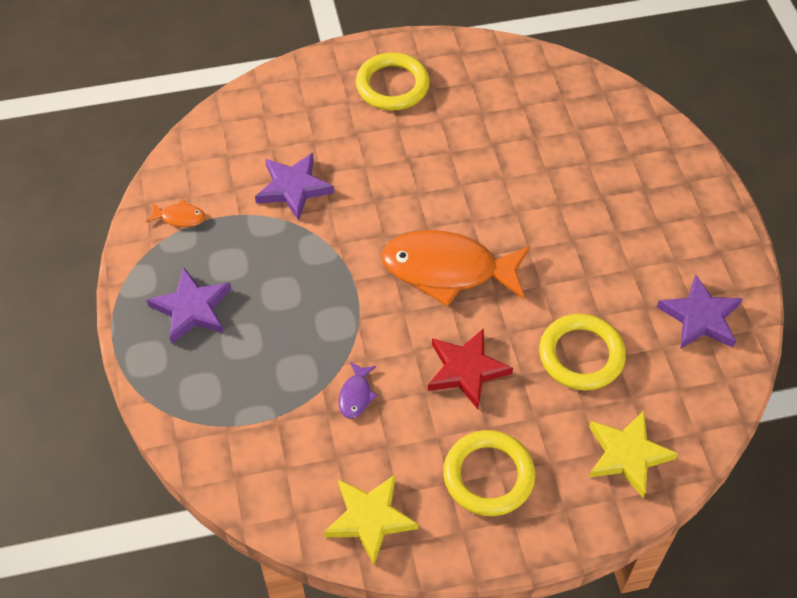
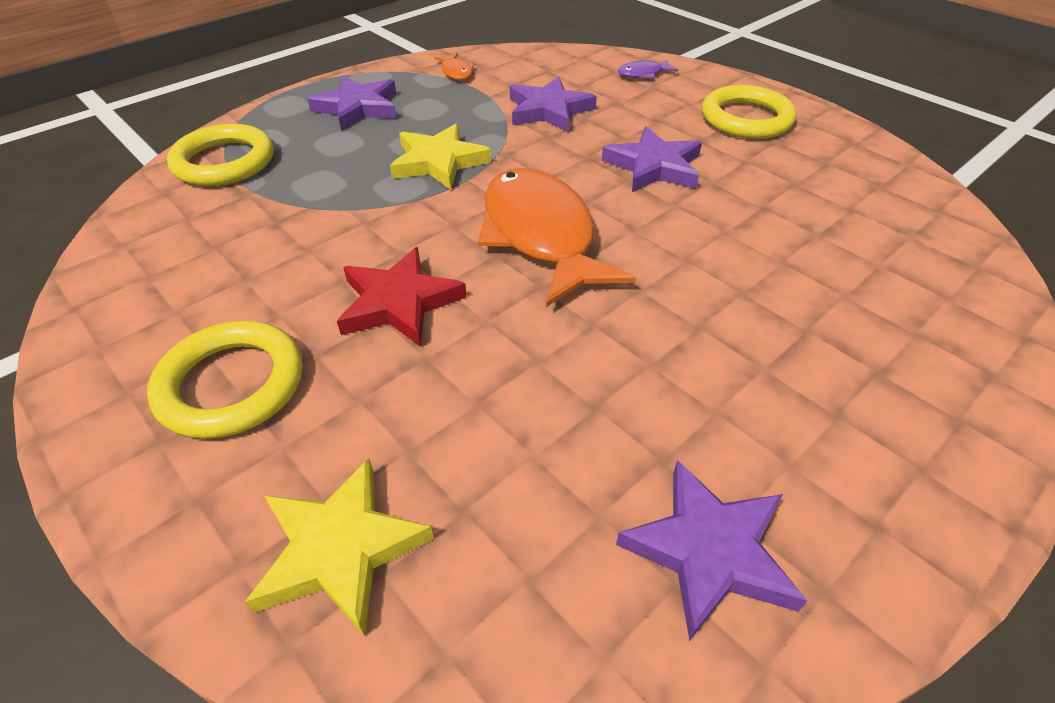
camera: 60 degrees right, 10 degrees down
(356, 395) = (309, 231): purple fish -> purple fish (643, 74)
(370, 518) = (129, 300): yellow star -> yellow star (439, 162)
(413, 170) = (654, 166): none -> purple star
(581, 355) = (504, 410): yellow ring -> yellow ring (224, 162)

